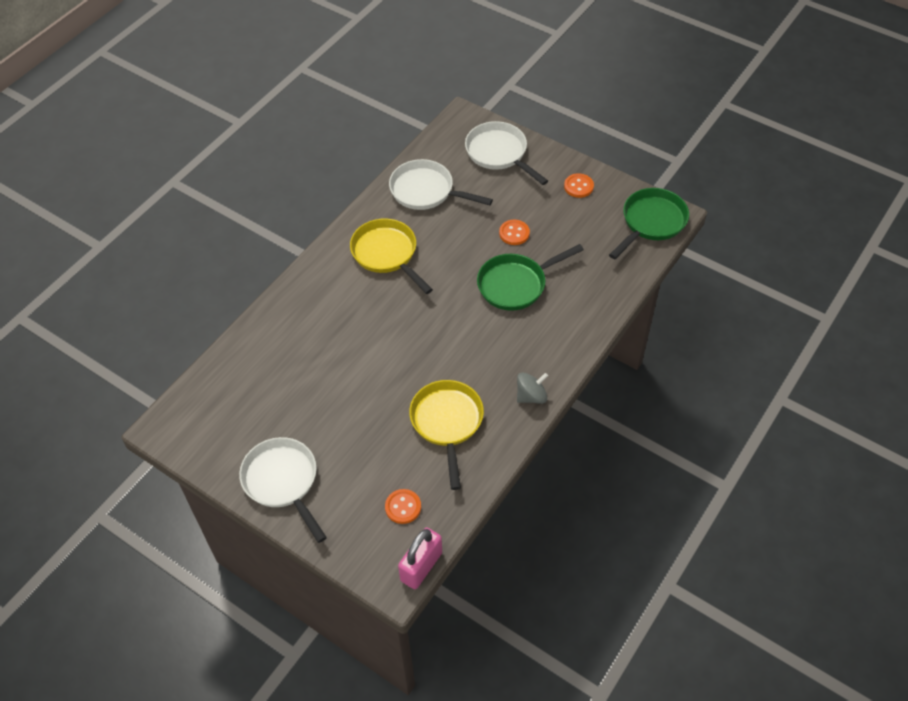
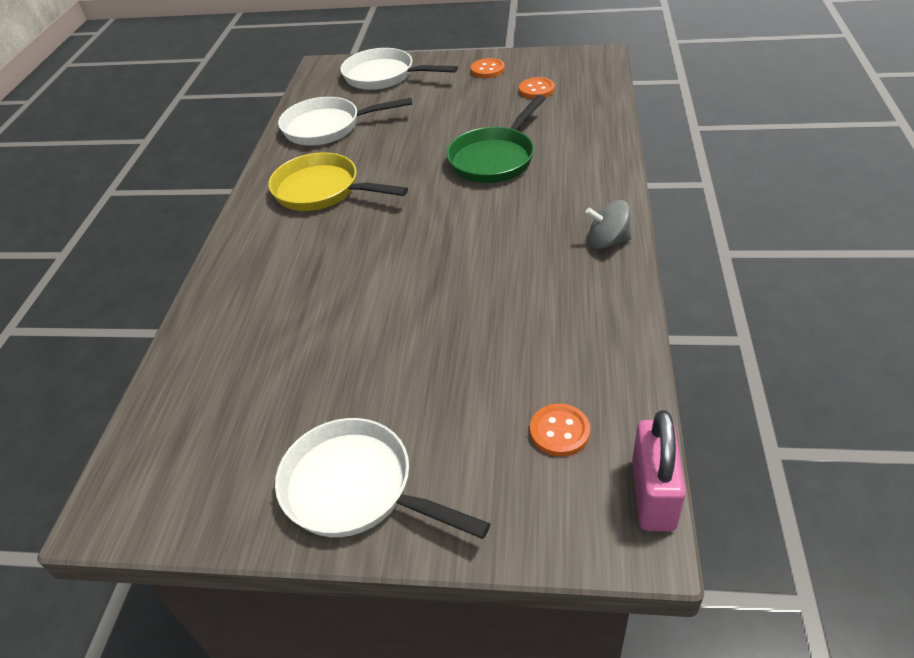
camera: 25 degrees left, 10 degrees down
(447, 423) = (532, 310): yellow pan -> none
(514, 233) = (454, 123): orange button -> orange button (536, 90)
(531, 396) = (607, 241): grey spinning top -> grey spinning top turned 120 degrees counterclockwise
(651, 222) = (584, 67): green pan -> none

